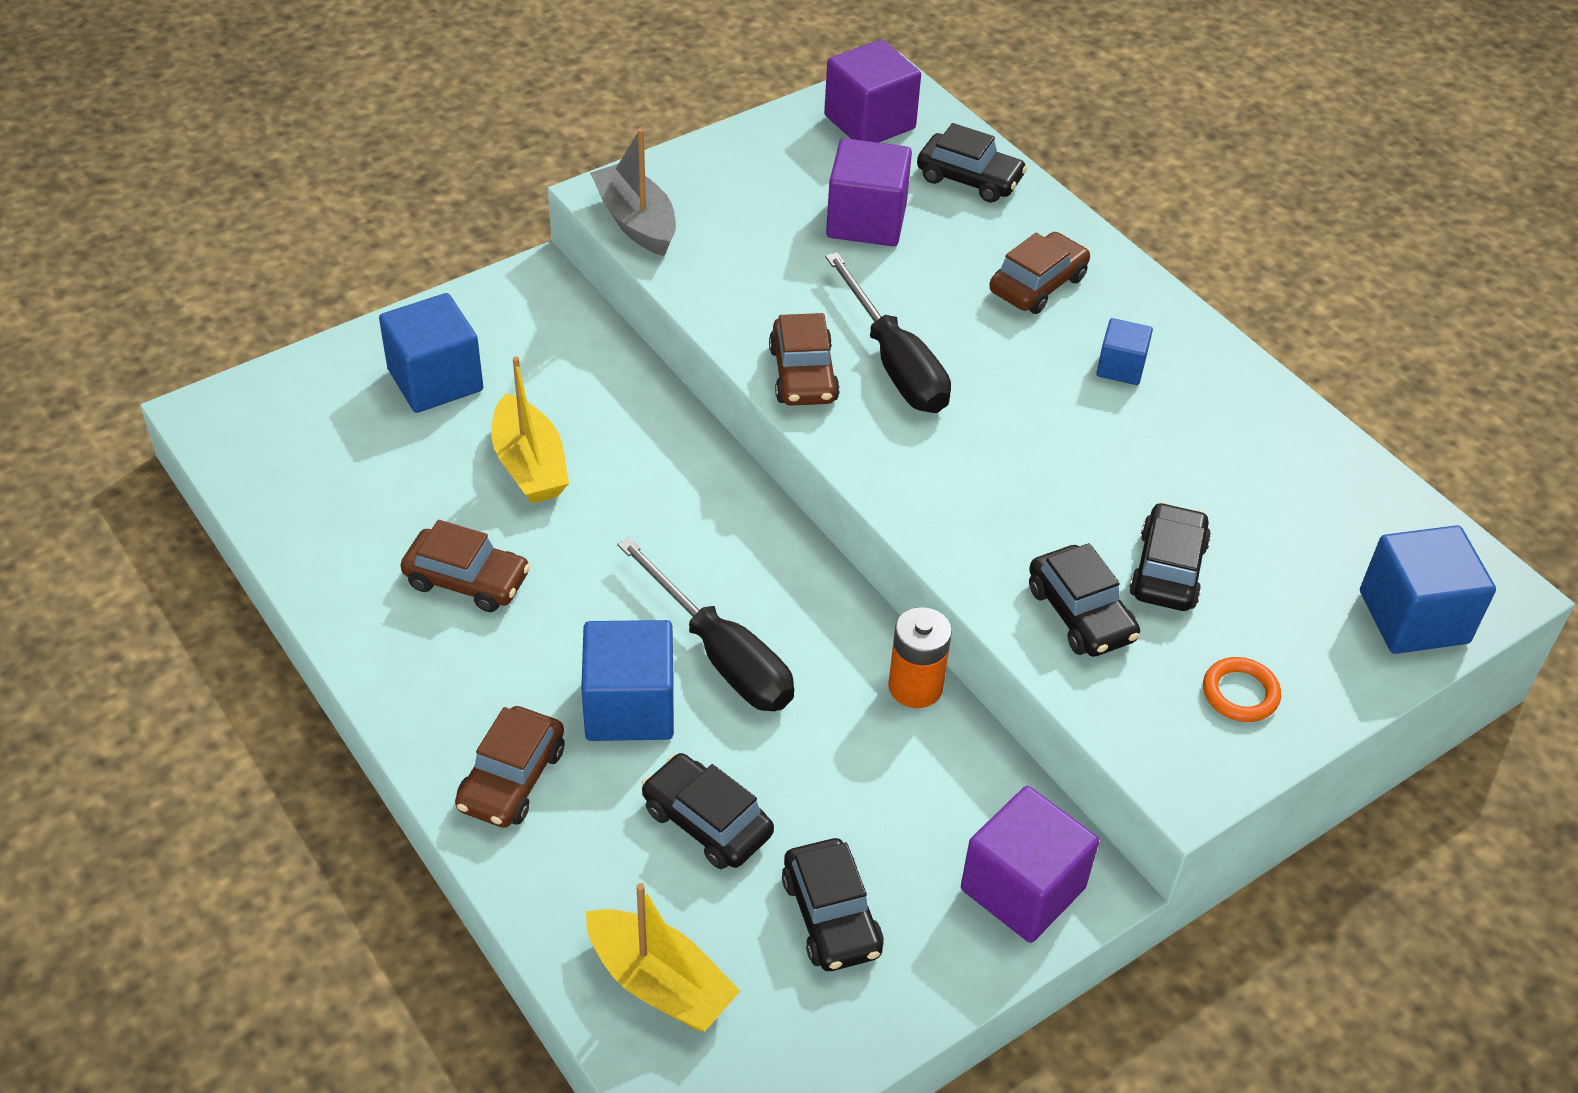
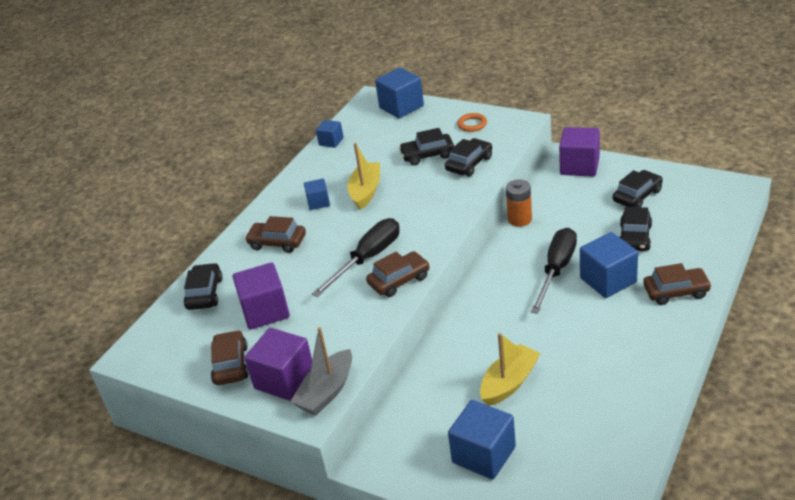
camera: 110 degrees left, 10 degrees down
(467, 580) = (598, 362): brown car -> brown car (231, 365)
(660, 983) = (707, 217): yellow boat -> yellow boat (366, 191)
(869, 122) = (172, 348): purple cube -> purple cube (284, 379)
(1338, 458) = (331, 141): none -> blue cube

